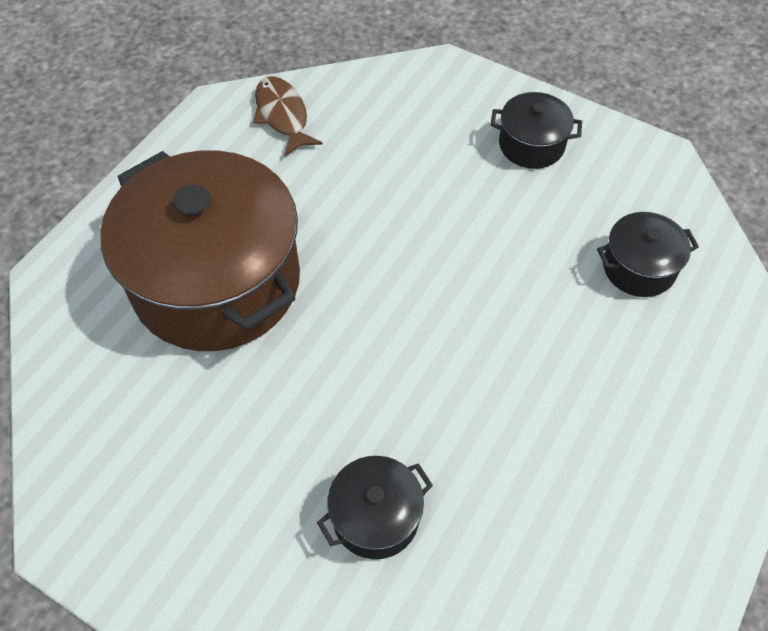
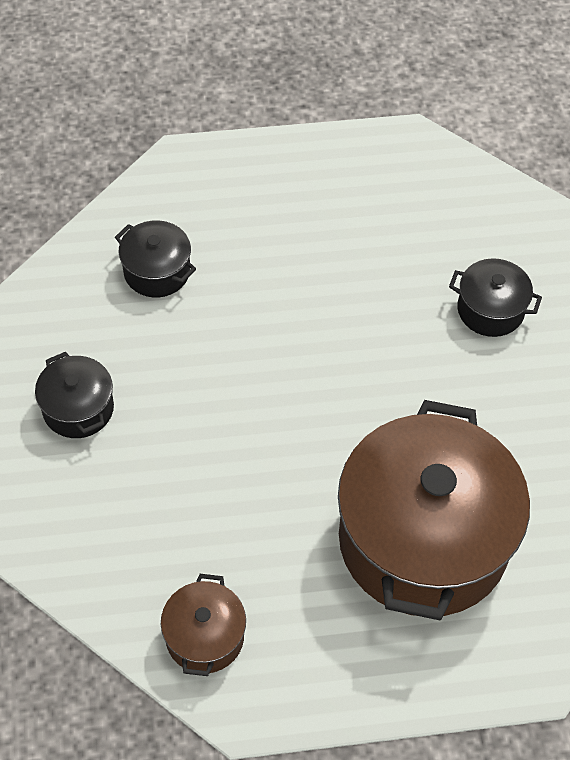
camera: 130 degrees left, 0 degrees up
(283, 115) = (205, 637): brown fish -> brown pot

